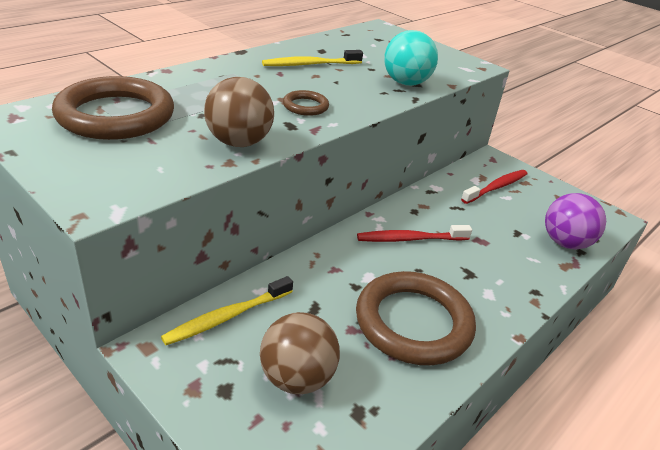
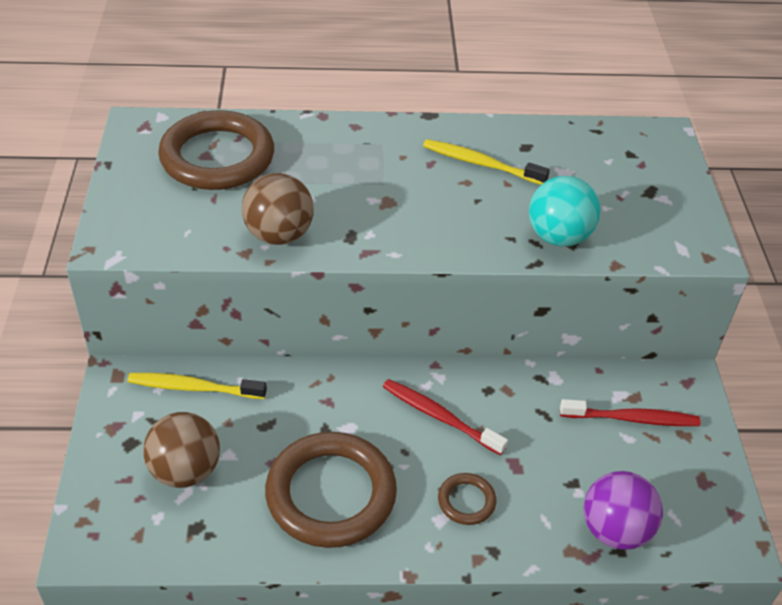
camera: 45 degrees right, 10 degrees up
(305, 106) = (396, 220): brown ring -> brown ring (466, 501)

